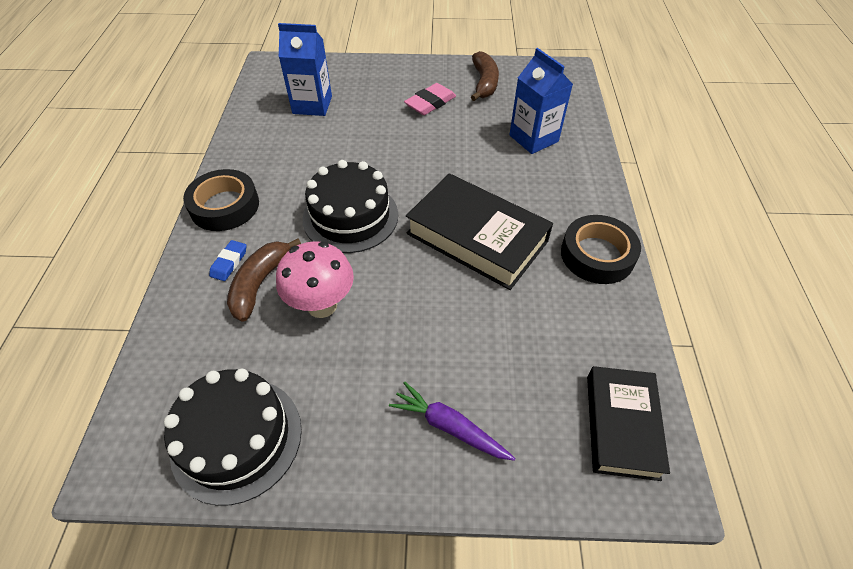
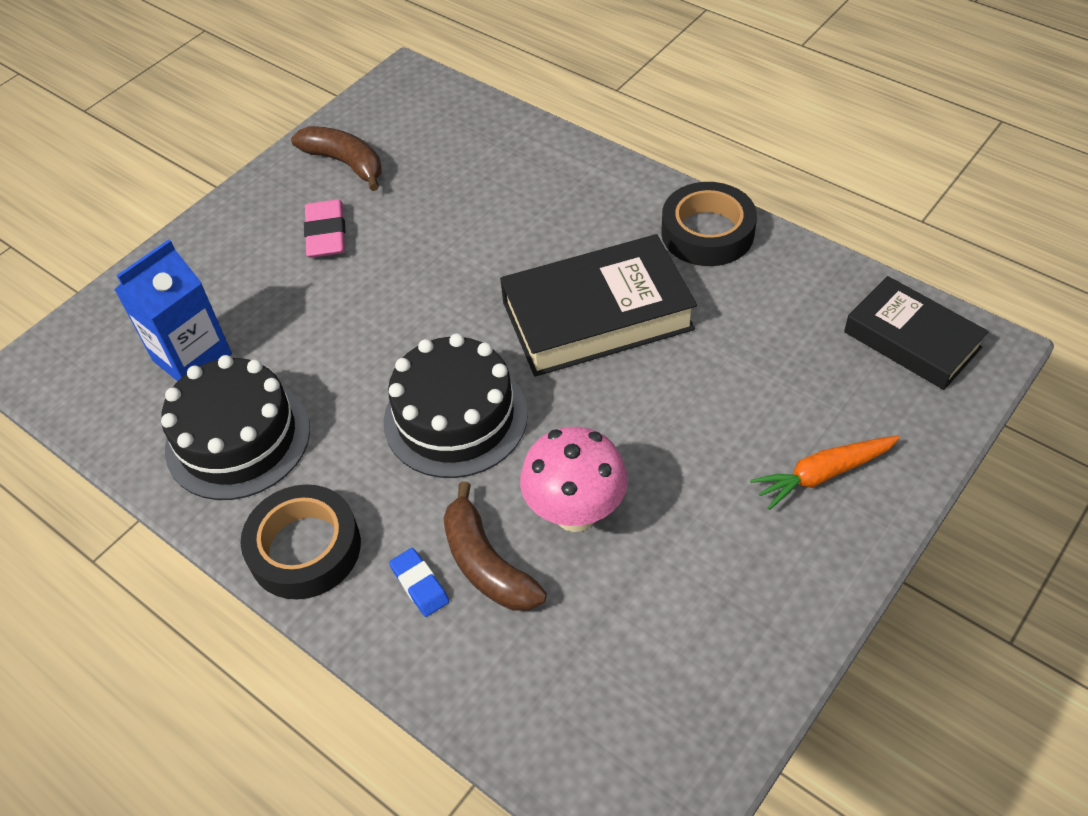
camera: 50 degrees left, 0 degrees up
(237, 438) = (703, 681): black cake -> black cake (238, 438)
(449, 427) = (822, 474): purple carrot -> orange carrot
(533, 138) = (491, 178): blue carton -> none

